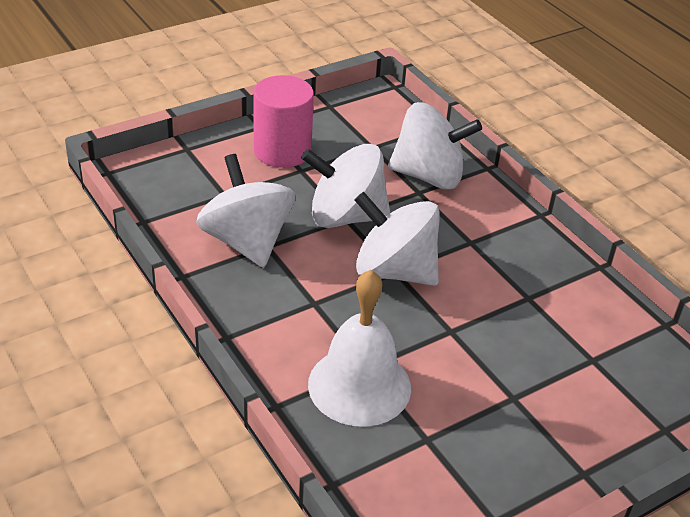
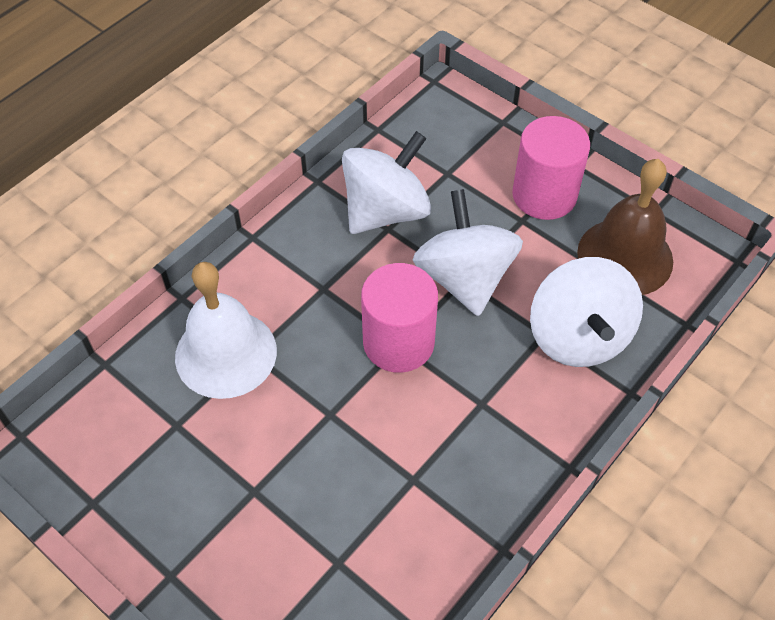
camera: 75 degrees right, 15 degrees up
(365, 132) = (625, 256): none -> brown bell
(394, 271) = (398, 342): white spinning top -> pink cylinder

